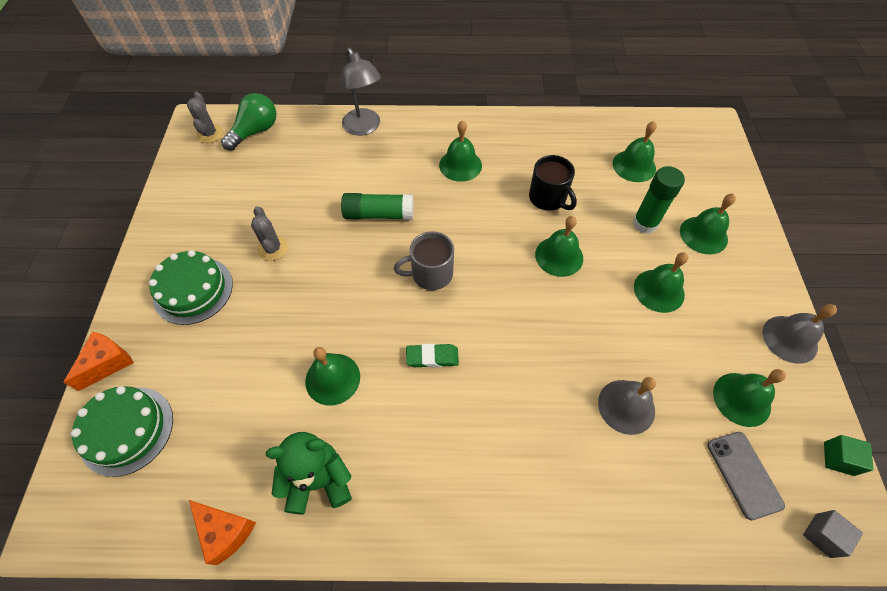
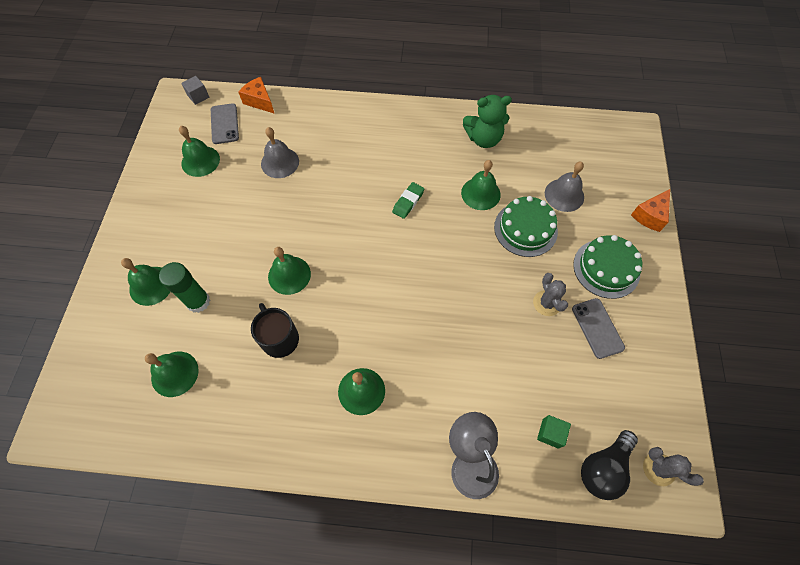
camera: 175 degrees left, 5 degrees up
(127, 430) = (615, 173): green cake -> green cake (525, 229)
(210, 134) = (658, 469): grey cactus -> grey cactus turned 45 degrees counterclockwise
(225, 229) = (597, 328): none -> grey phone
(225, 531) = (534, 120): orange cheese -> orange cheese (259, 101)
(255, 131) = (603, 468): green light bulb -> black light bulb
(379, 214) = (450, 333): green glue stick -> none
(430, 274) = (404, 267): grey mug -> none
(432, 357) = (408, 202): green eraser -> green eraser turned 60 degrees counterclockwise
(659, 290) = (218, 238): green bell -> none
(790, 339) = (140, 195): grey bell -> grey bell (564, 195)
(838, 458) = (162, 127): green cube -> green cube (550, 433)

